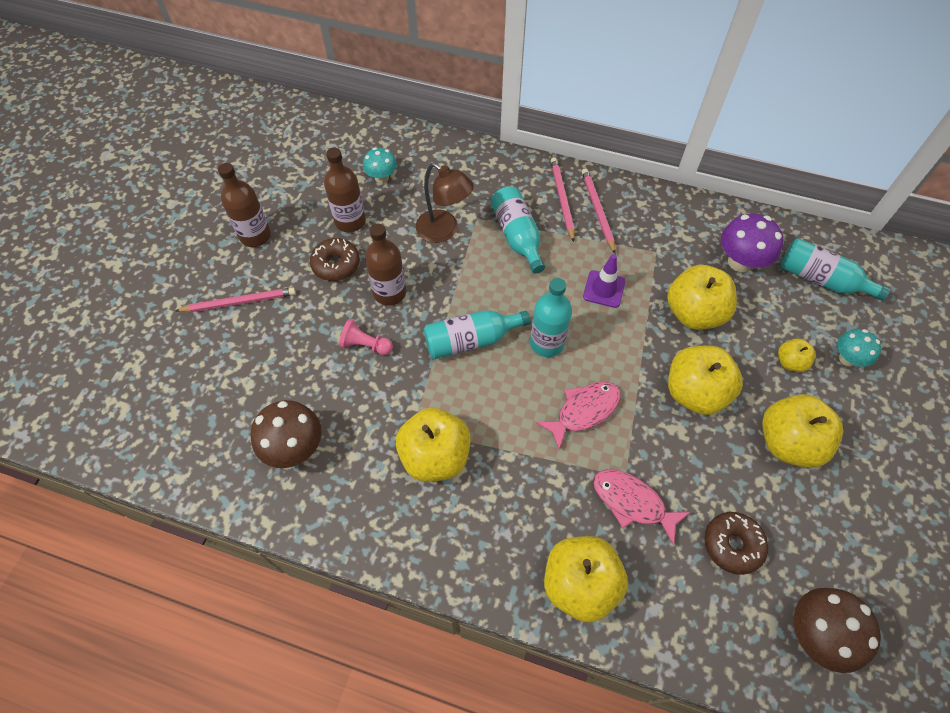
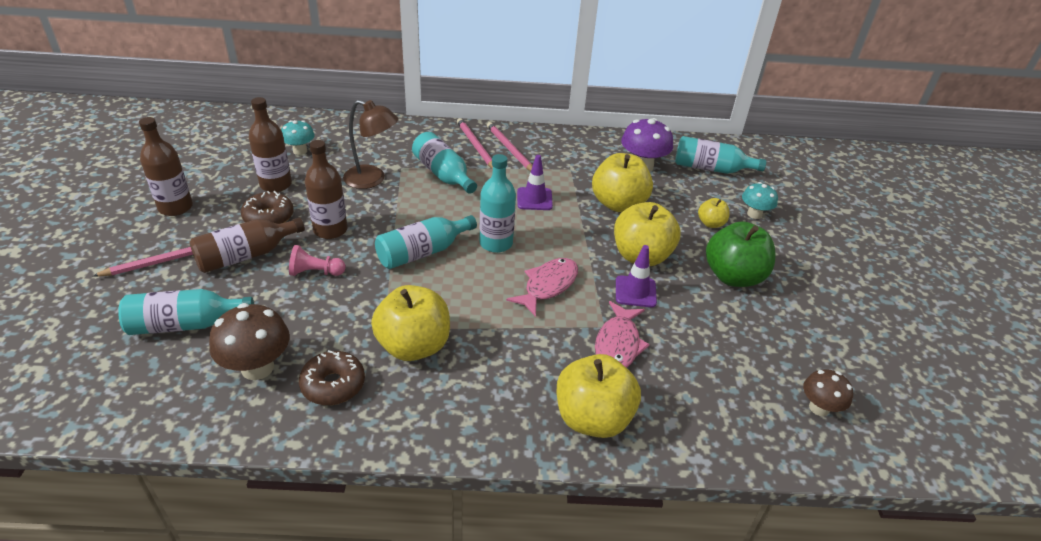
camera: 20 degrees left, 20 degrees down
(243, 383) = (185, 324): none -> turquoise bottle
(307, 311) = (246, 255): none -> brown bottle
(632, 502) = (618, 344): pink fish -> pink fish turned 90 degrees counterclockwise
(672, 439) = (635, 291): none -> purple traffic cone
(732, 545) = (719, 357): brown donut -> brown donut (333, 385)
(788, 442) = (733, 276): yellow apple -> green apple
(815, 634) = (819, 408): brown mushroom -> brown mushroom, size x0.63

